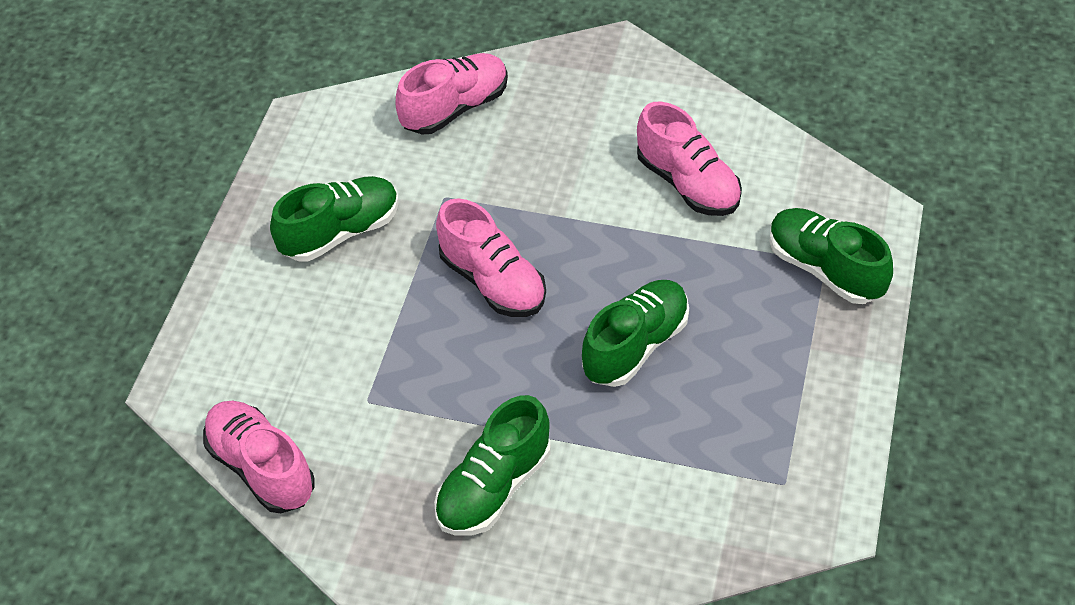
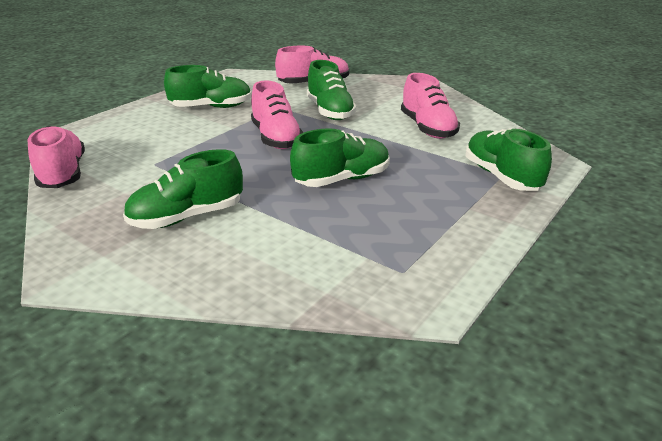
camera: 20 degrees right, 20 degrees down
(528, 184) = (330, 111): none -> green shoe

